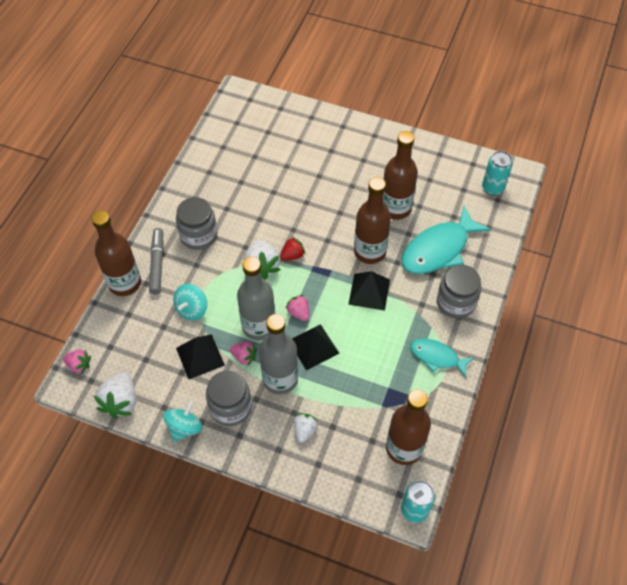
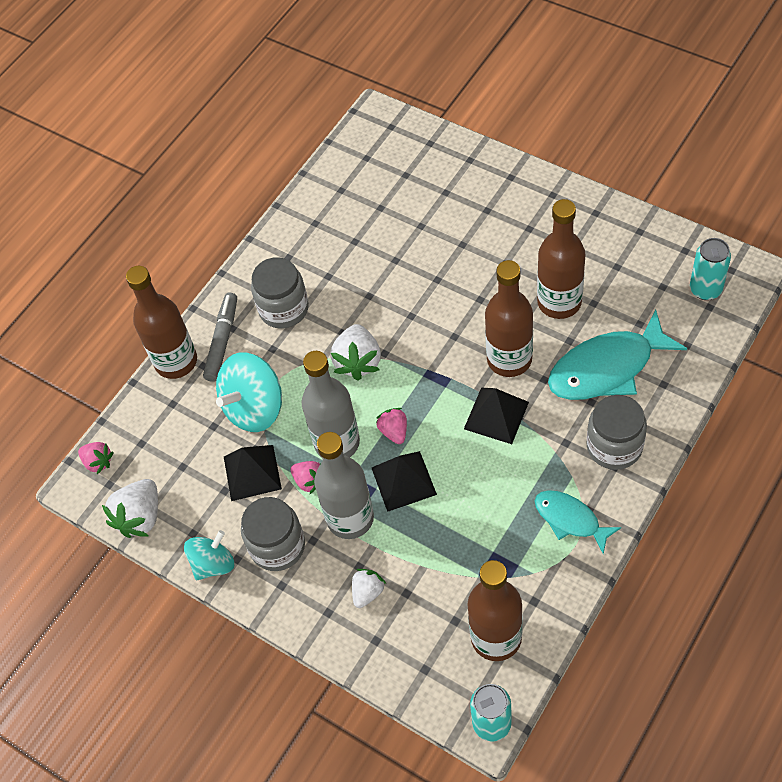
camera: 20 degrees right, 0 degrees up
(192, 309) = (255, 408): turquoise spinning top -> turquoise spinning top, size x1.59
(292, 255) = (402, 351): red strawberry -> none

